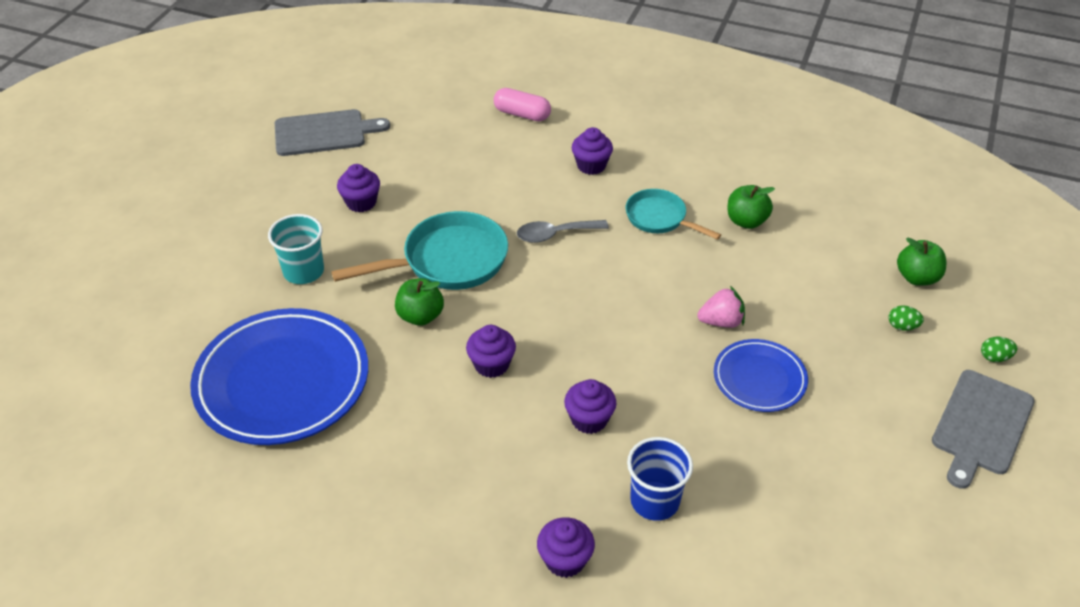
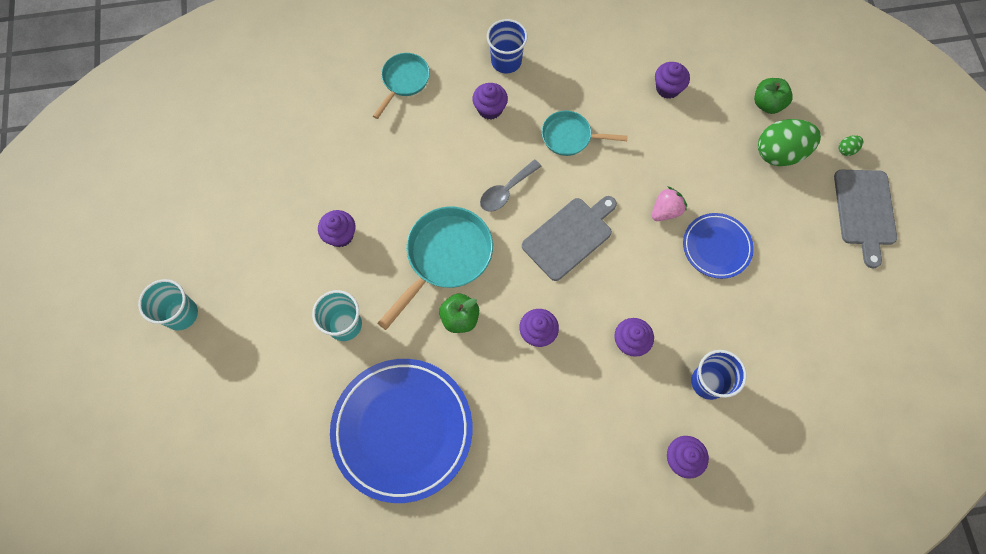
camera: 30 degrees left, 25 degrees up
(167, 200) = (181, 314): none -> turquoise cup
(324, 133) = (258, 179): grey cutting board -> grey cutting board (569, 236)
(522, 114) = (404, 81): pink capsule -> turquoise pan
(638, 136) = (506, 61): none -> blue cup
(746, 221) = (630, 109): green apple -> none
(802, 220) = (667, 88): none -> purple cupcake
(902, 326) = (779, 153): green egg -> green egg, size x2.39

